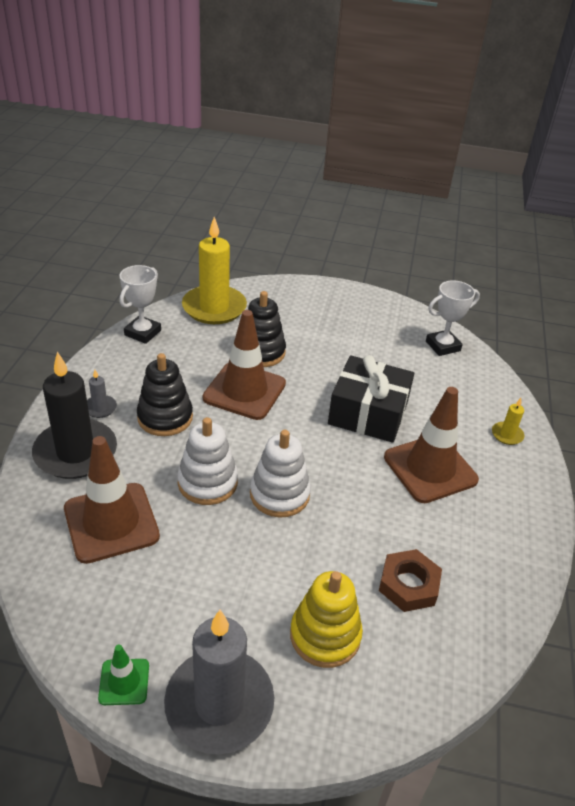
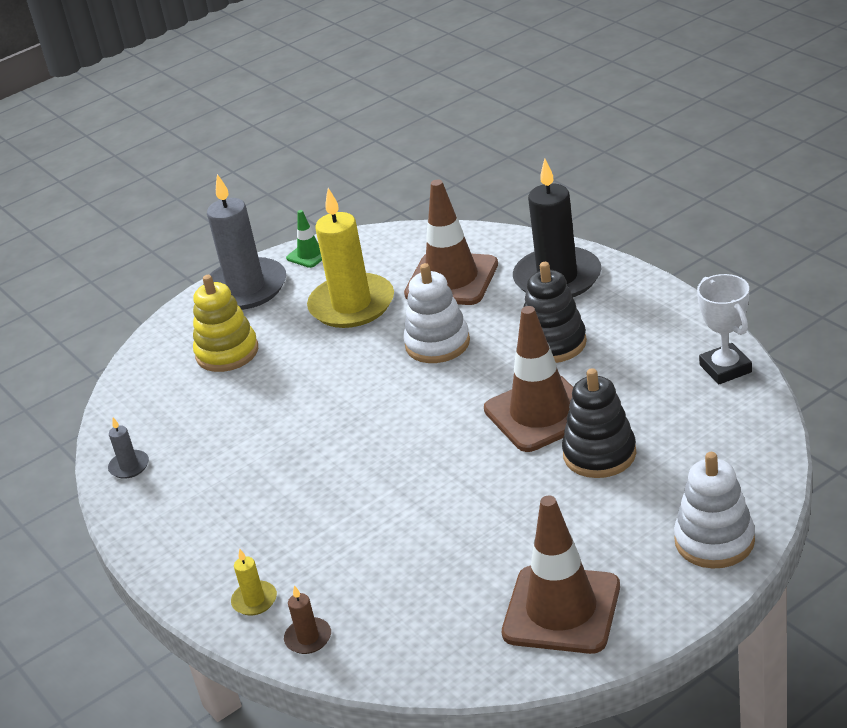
camera: 140 degrees right, 5 degrees down
(100, 408) = (609, 305): grey candle -> grey candle (129, 466)
(214, 308) = (735, 448): yellow candle -> yellow candle (352, 305)
(279, 494) = (376, 382): white stacking toy -> white stacking toy (714, 541)
(368, 413) = (409, 497): black gift -> none
(408, 585) = (205, 417): brown nut -> none
(430, 468) = (288, 502): brown traffic cone -> brown traffic cone (561, 610)
(443, 346) = (449, 647): white trophy -> none
(499, 397) = (308, 638): none -> brown candle

